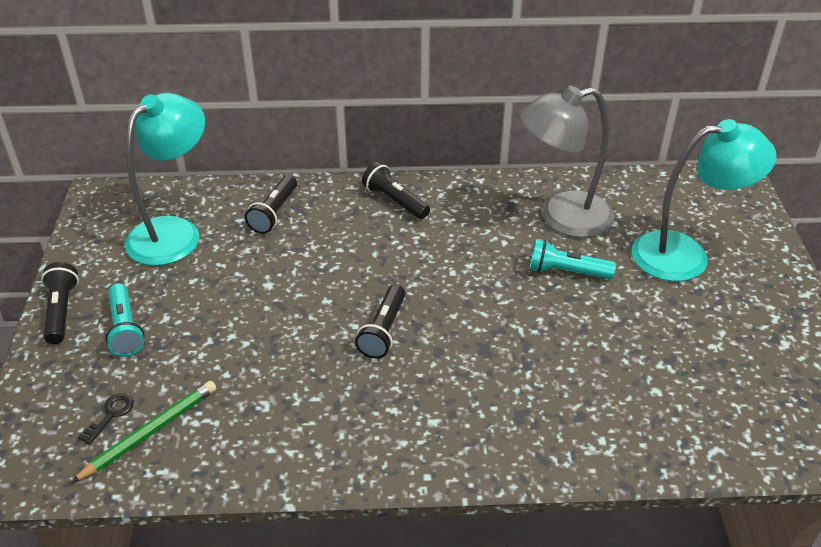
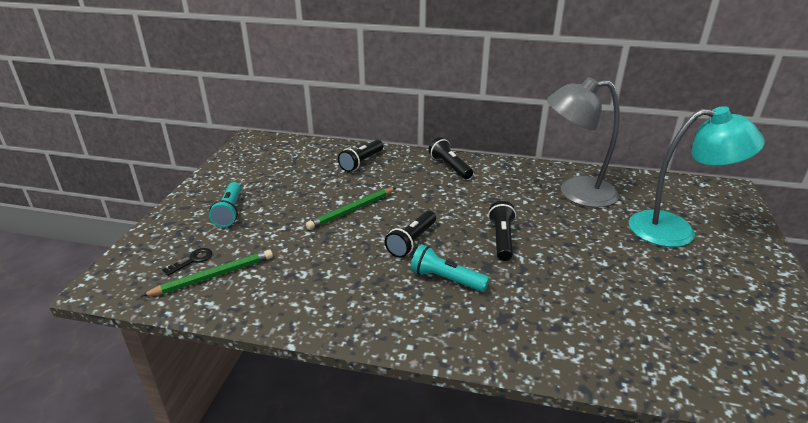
camera: 15 degrees right, 10 degrees down
(61, 311) = (194, 196): black flashlight -> black flashlight (501, 239)
(174, 232) = (290, 164): turquoise lamp -> none
(290, 296) = (351, 210): none -> green pencil
(567, 272) = (570, 227): turquoise flashlight -> turquoise flashlight (446, 279)

